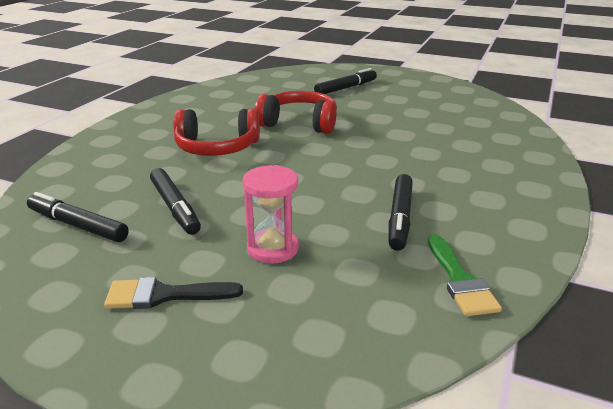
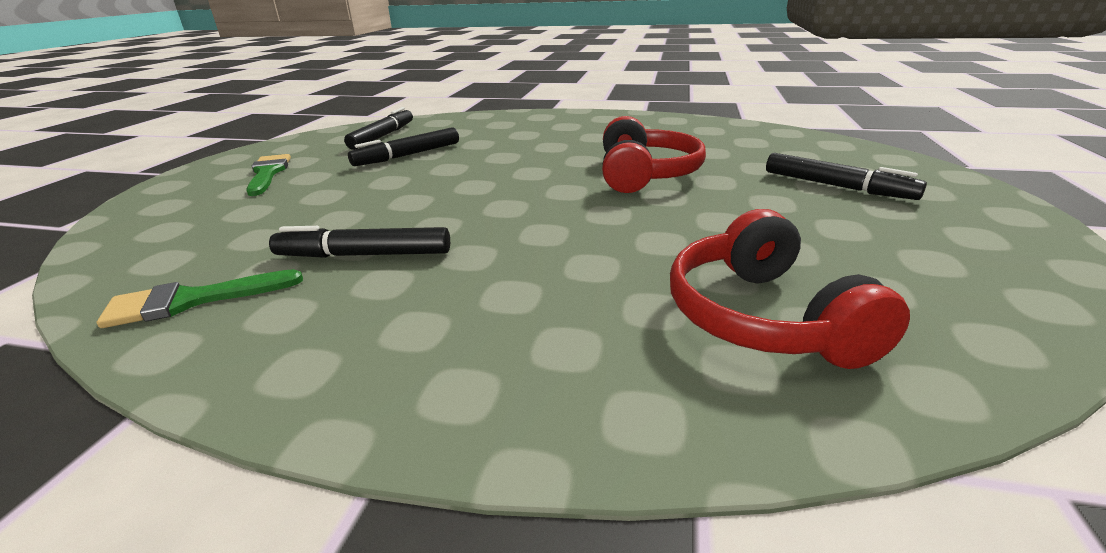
camera: 80 degrees right, 0 degrees up
(164, 295) = (268, 173): black brush -> green brush
(217, 148) = (543, 150): red headphones -> red headphones (763, 317)
(273, 248) = (319, 197): pink hourglass -> none

